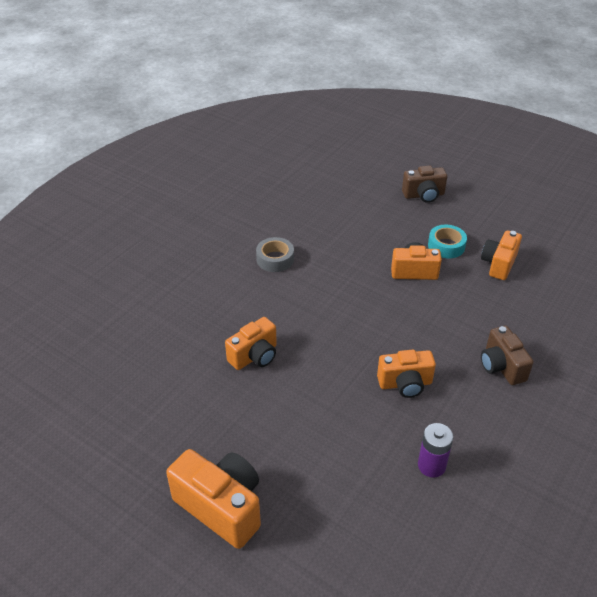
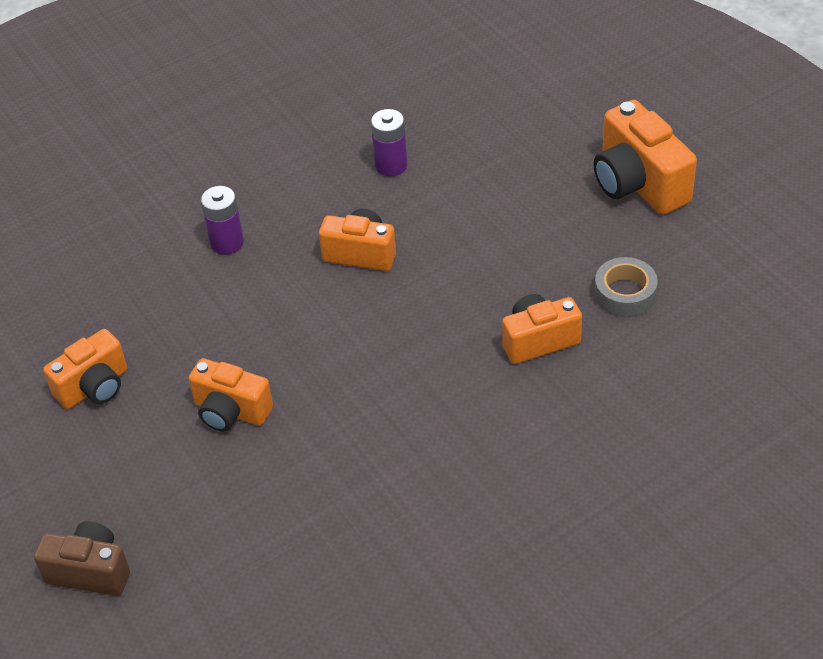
camera: 155 degrees left, 5 degrees up
(275, 259) = (438, 501): grey tape -> grey tape (625, 294)
(446, 246) = (144, 444): turquoise tape -> none
(501, 366) = (227, 242): brown camera -> purple battery

